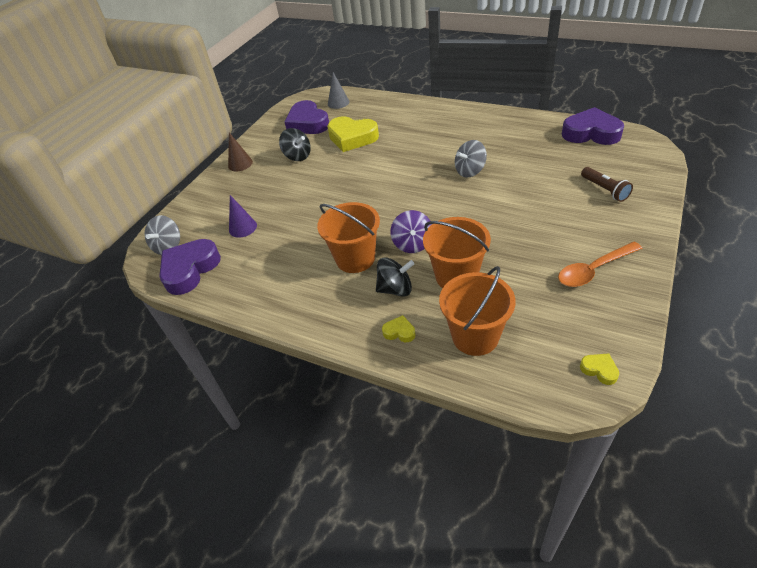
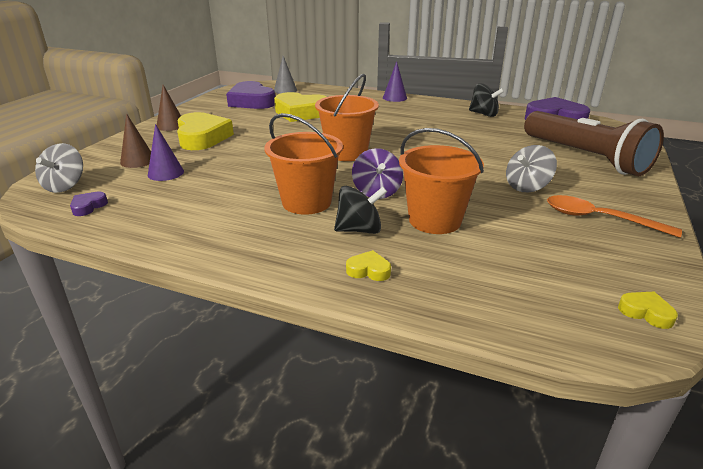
camera: 10 degrees left, 15 degrees down
(190, 270) = (88, 206): purple heart -> purple heart, size x0.43
(219, 213) = (138, 161): none -> brown cone
(268, 179) = (202, 137): none -> yellow heart
(297, 156) = (238, 123): black spinning top -> black spinning top (483, 114)
(441, 108) = (394, 98): none -> purple cone
(470, 171) = (434, 139): grey spinning top -> grey spinning top (527, 187)
(475, 336) = (471, 276): orange bucket -> orange bucket (347, 153)
(593, 270) = (598, 219): orange spoon -> orange spoon turned 60 degrees clockwise
(604, 190) = (585, 157): brown flashlight -> brown flashlight, size x2.22

